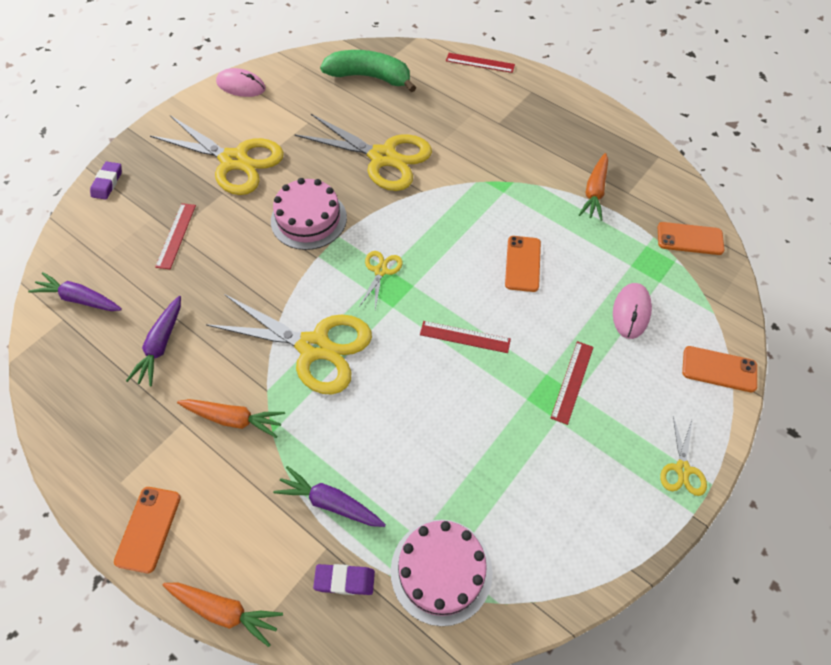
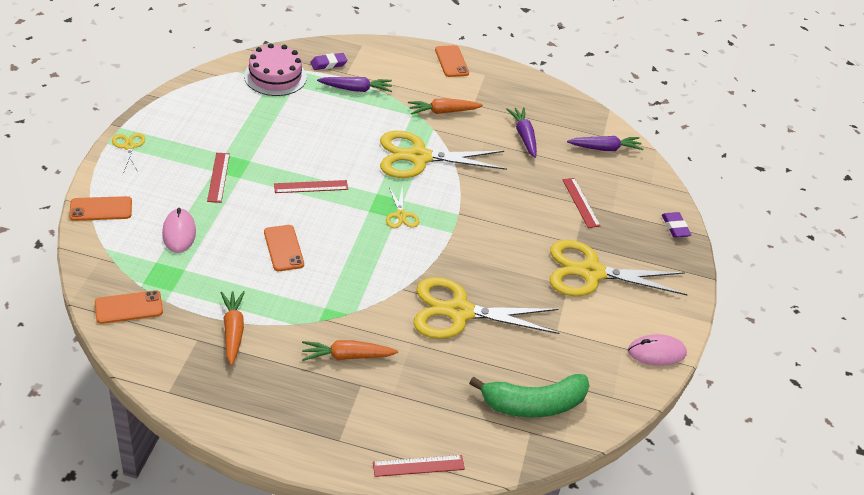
camera: 150 degrees right, 15 degrees down
(224, 610) = (386, 44): orange carrot -> orange carrot (347, 356)
(308, 219) = (487, 240): pink cake -> none

